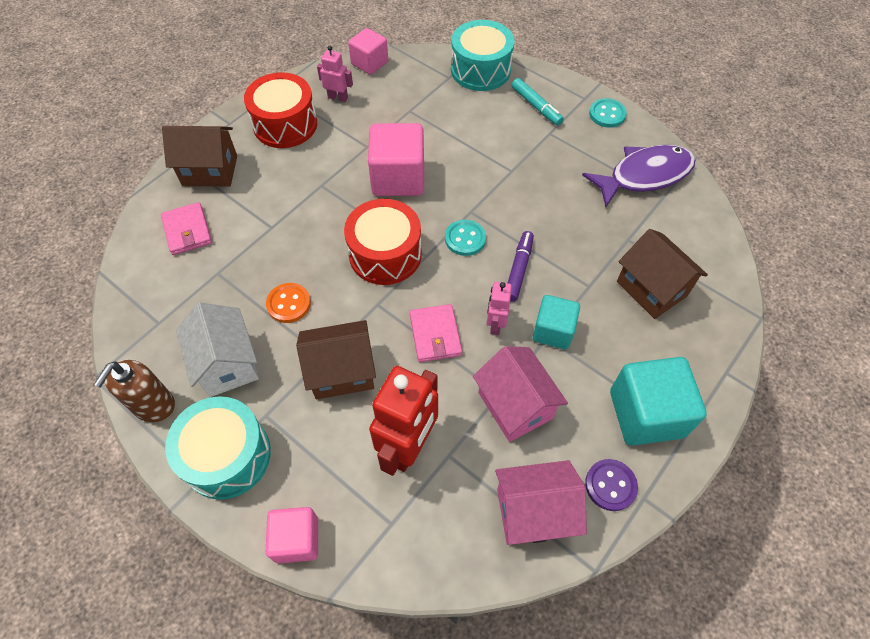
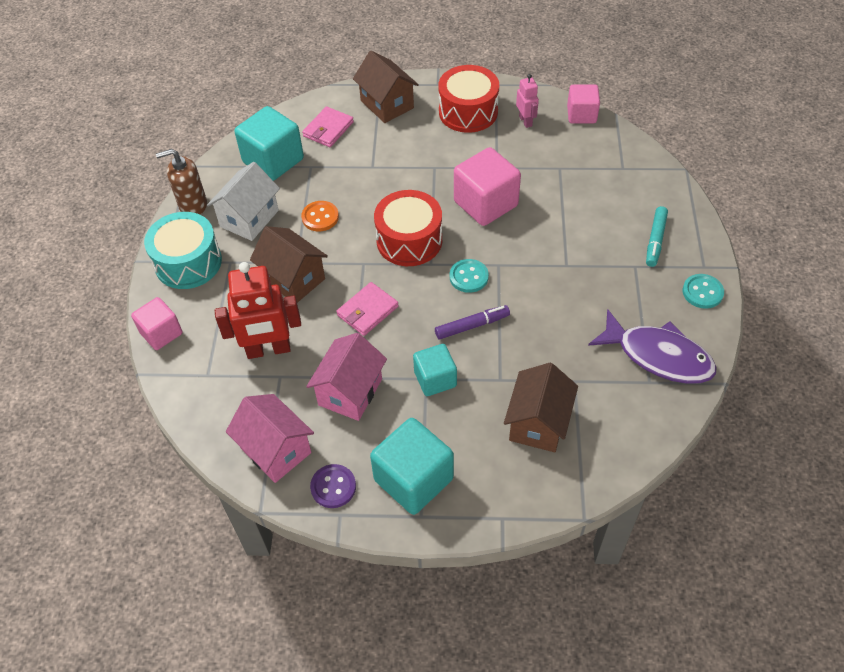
camera: 55 degrees right, 5 degrees down
(175, 298) = (273, 161): none -> turquoise cube
(480, 70) = (654, 182): turquoise drum -> none
(495, 324) = (409, 340): pink robot -> none

